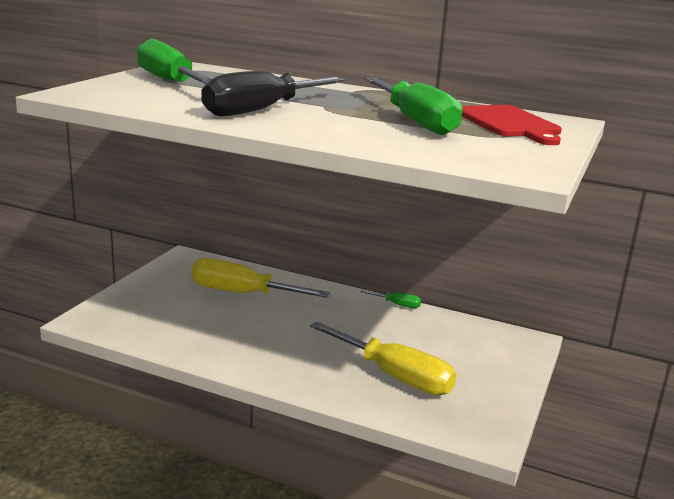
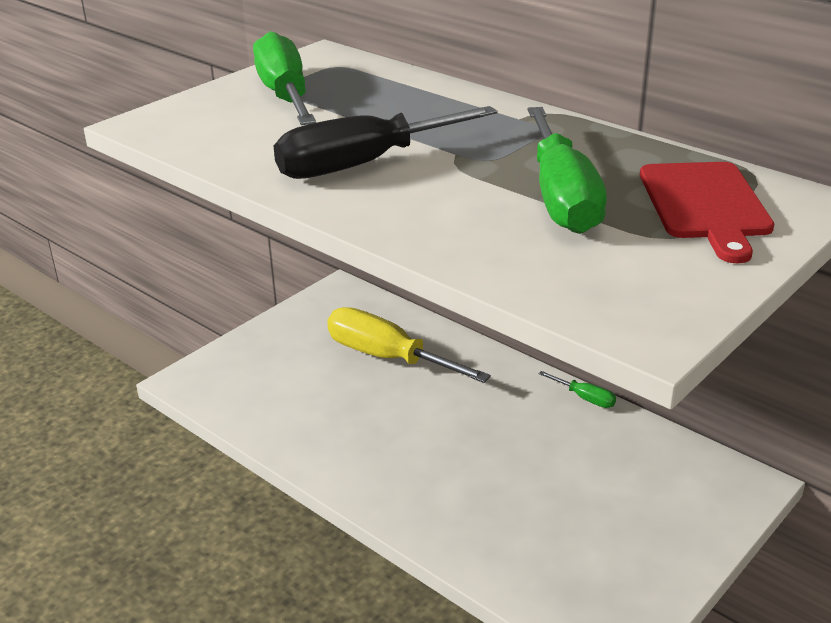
camera: 20 degrees right, 10 degrees up
(395, 376) = (529, 518): yellow screwdriver -> none

